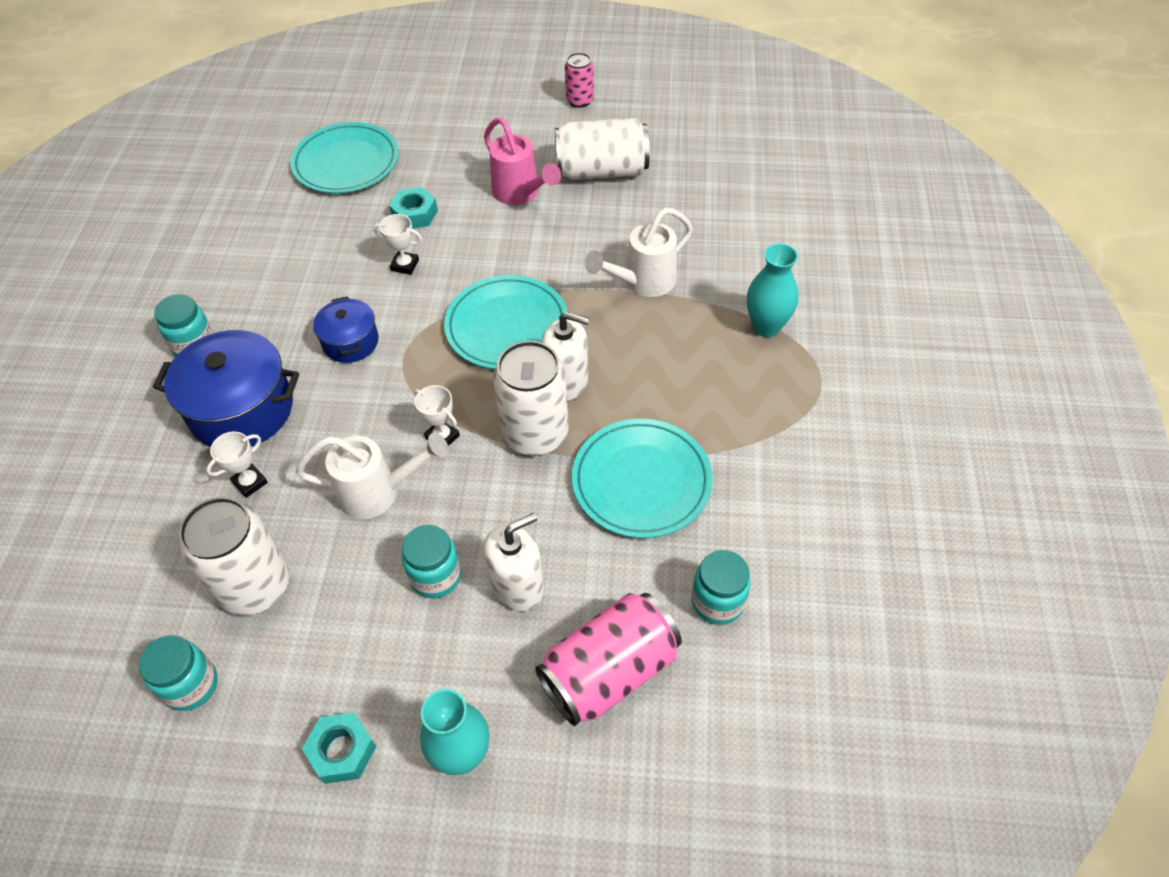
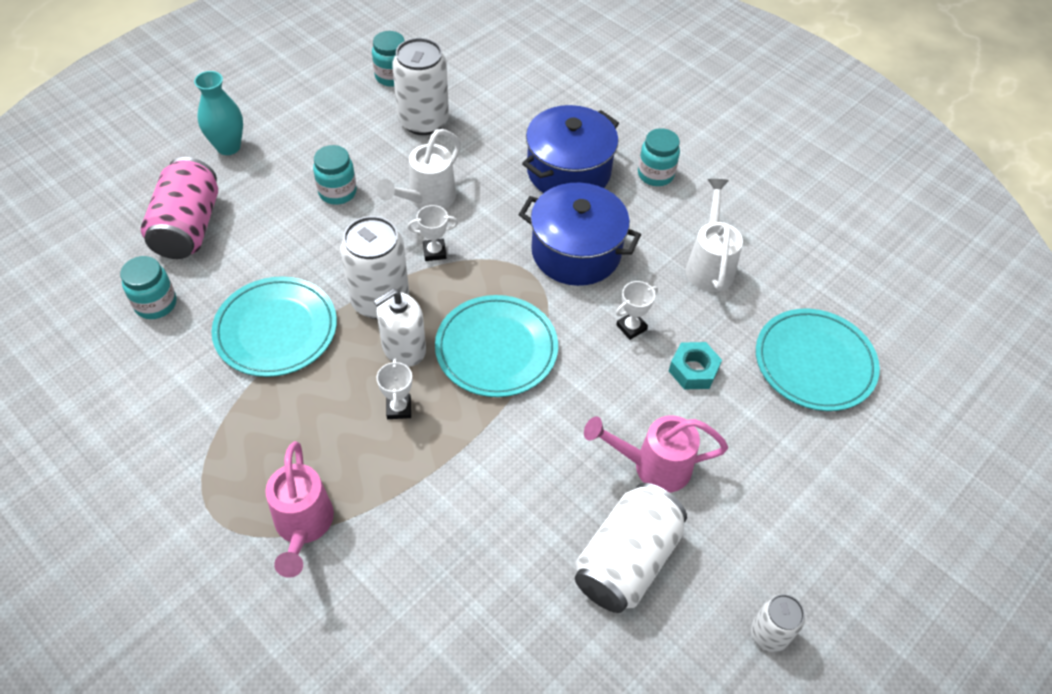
camera: 125 degrees right, 0 degrees up
(250, 482) = (501, 150): white trophy -> white trophy (399, 408)
(342, 751) = (288, 109): turquoise nut -> none
(350, 342) = (576, 252): blue pot -> blue pot, size x1.75
(517, 586) = (286, 222): white soap dispenser -> none
(579, 100) = (769, 634): pink can -> white can
(642, 282) = (447, 475): white watering can -> white watering can (709, 264)
(766, 327) = (303, 527): turquoise vase -> pink watering can

